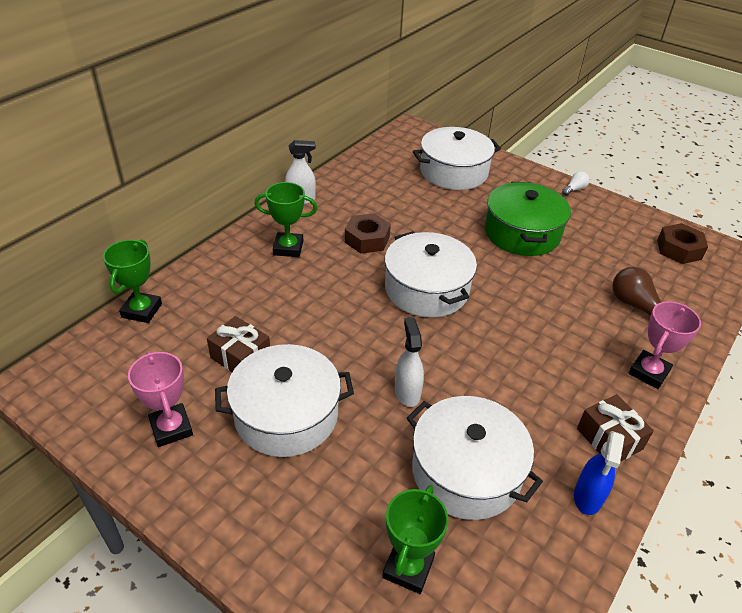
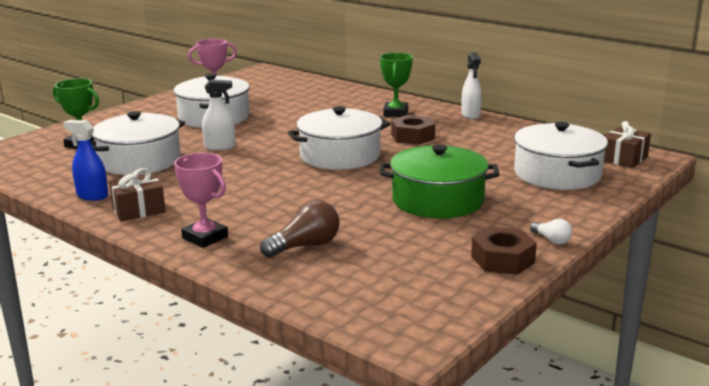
camera: 95 degrees right, 20 degrees down
(142, 310) = (321, 83): green trophy -> none
(240, 357) = (270, 105): brown gift -> brown gift (623, 158)
(679, 249) = (420, 294): brown nut -> brown nut (502, 259)

